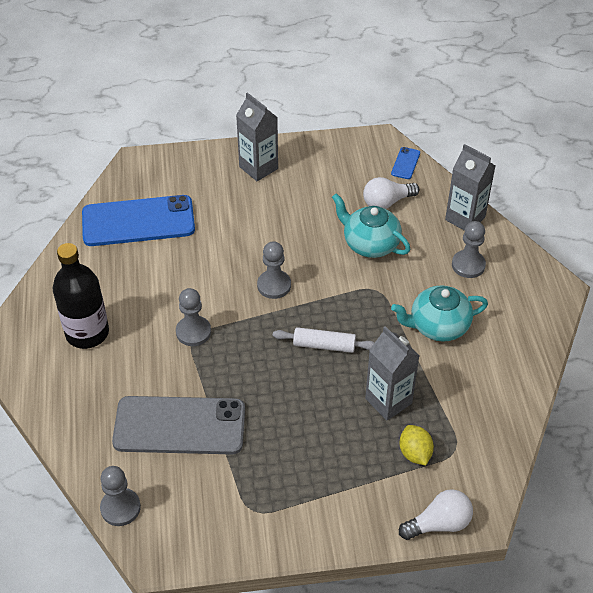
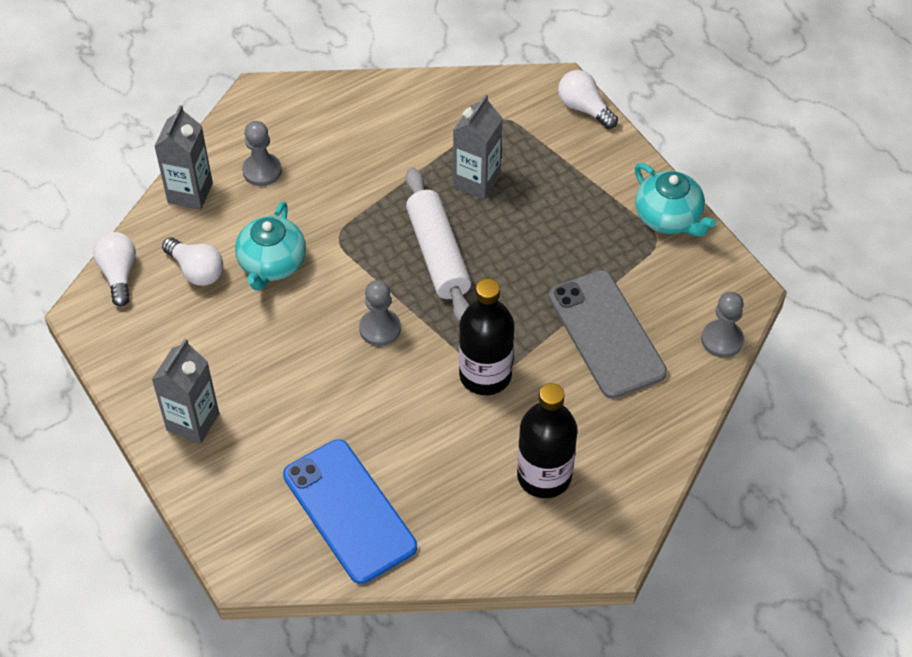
camera: 115 degrees left, 5 degrees up
(193, 332) = (485, 375): grey pawn -> black bottle
(324, 345) = (438, 254): white rolling pin -> white rolling pin, size x1.68
(405, 163) = (119, 274): blue phone -> white light bulb
(415, 453) = (523, 145): yellow lemon -> none
(438, 326) = (361, 171): turquoise teapot -> turquoise teapot (668, 218)

